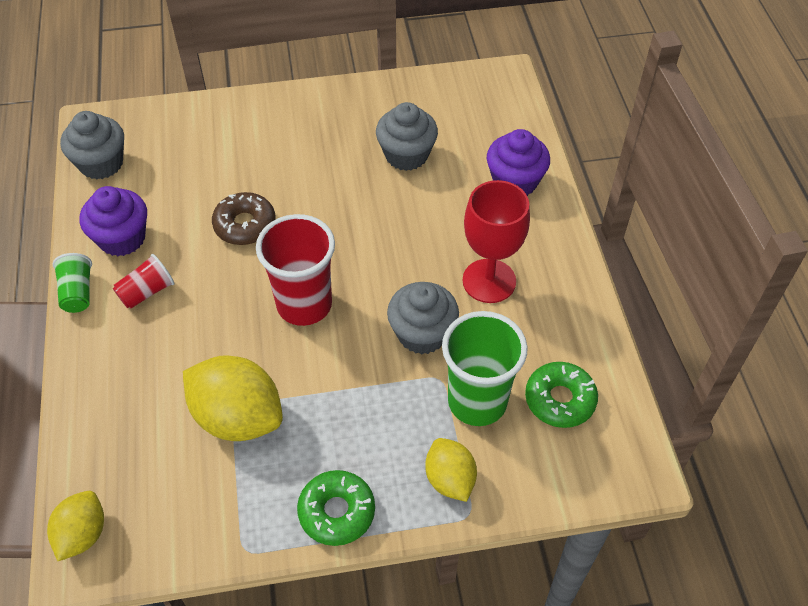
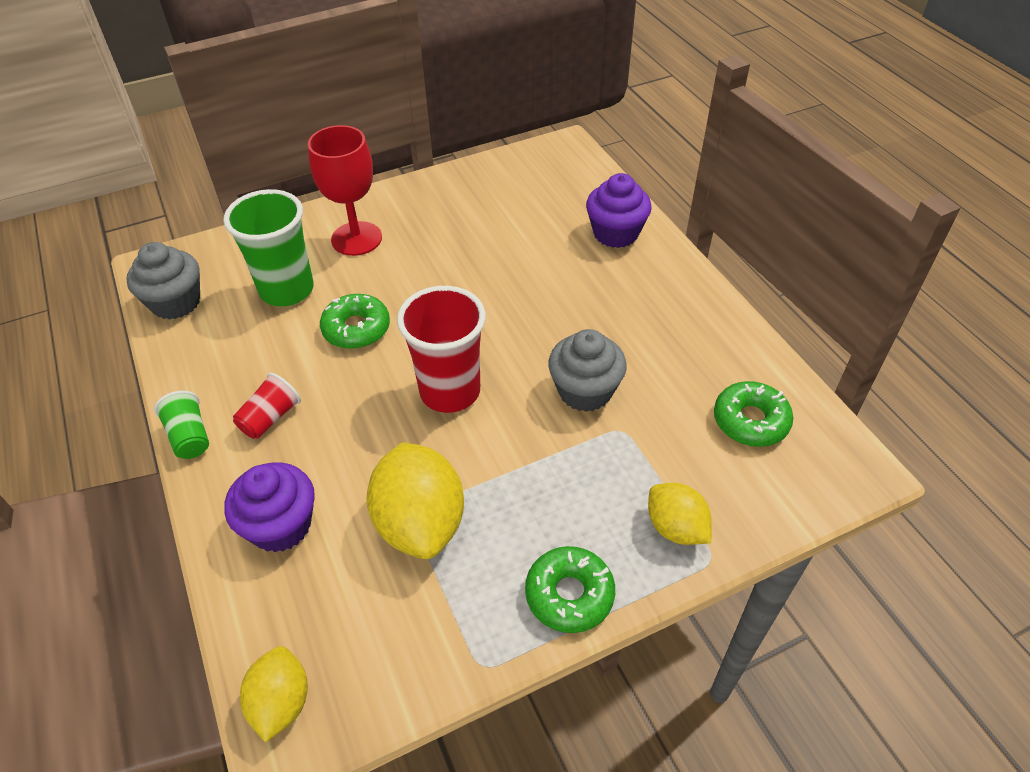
camera: 15 degrees left, 5 degrees down
(122, 238) = (224, 370): purple cupcake -> purple cupcake (281, 525)
(238, 417) = (420, 523): yellow lemon -> yellow lemon turned 60 degrees clockwise
(245, 225) = (356, 329): brown donut -> green donut
(406, 155) = (499, 231): grey cupcake -> none
(477, 401) = (669, 443): green cup -> green cup (287, 290)
(489, 281) = (630, 326): red goblet -> red goblet (356, 239)

